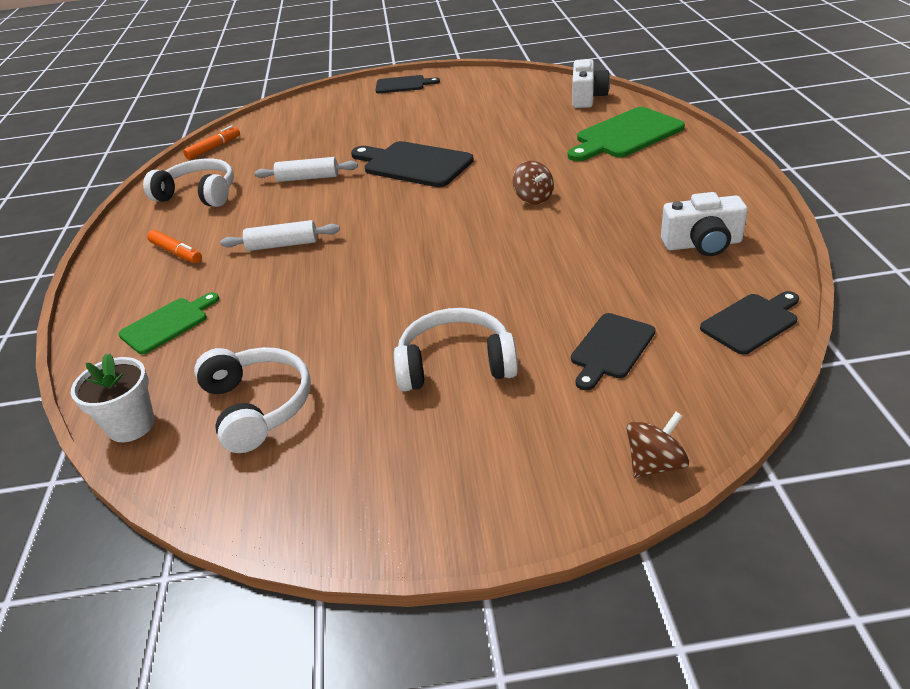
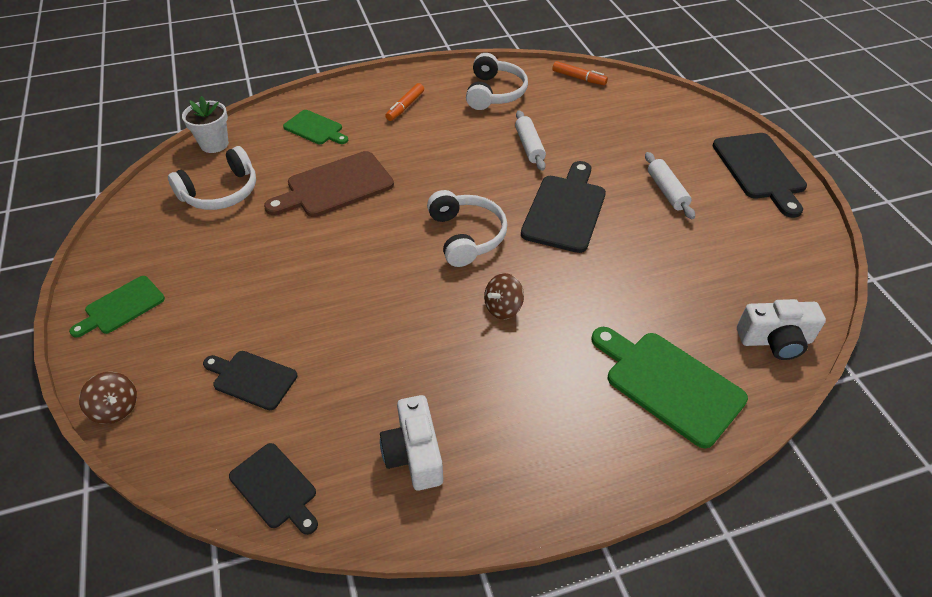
camera: 75 degrees right, 10 degrees up
(282, 245) = (416, 157): white rolling pin -> white rolling pin (666, 191)
(302, 302) = (335, 186): none -> brown cutting board
(403, 85) = (760, 169): black cutting board -> black cutting board, size x1.65
(455, 364) = (247, 283): white headphones -> white headphones (466, 236)
(469, 488) = (121, 307): none -> green cutting board

